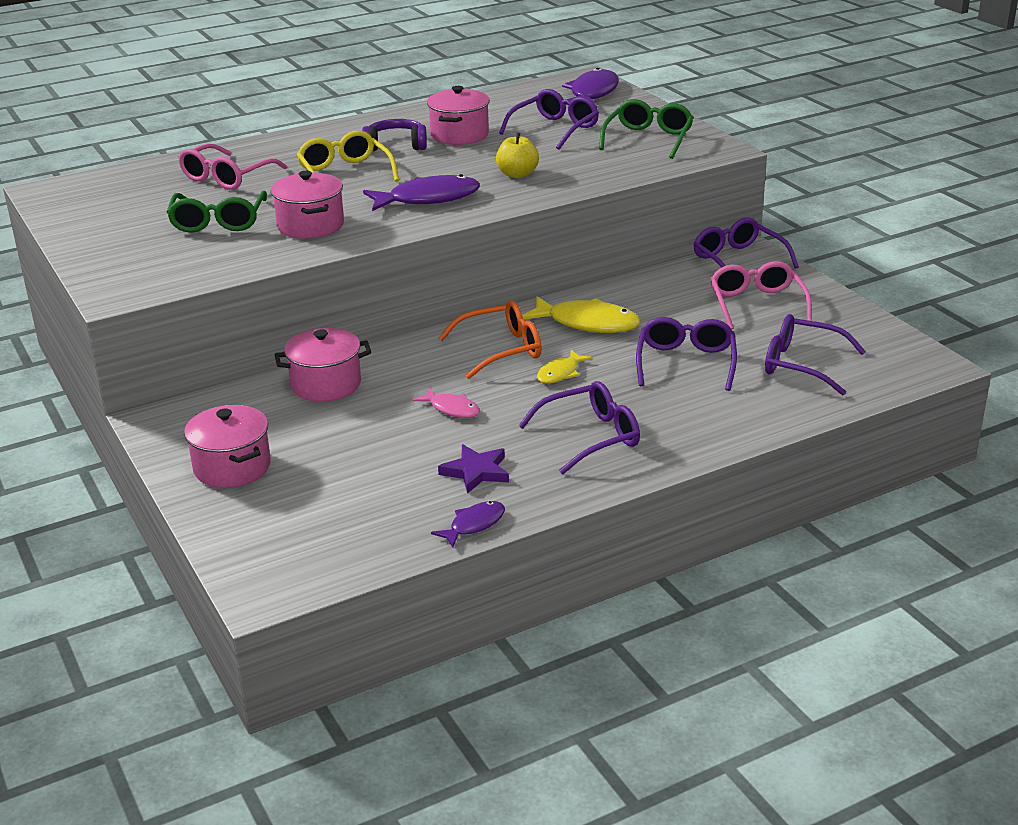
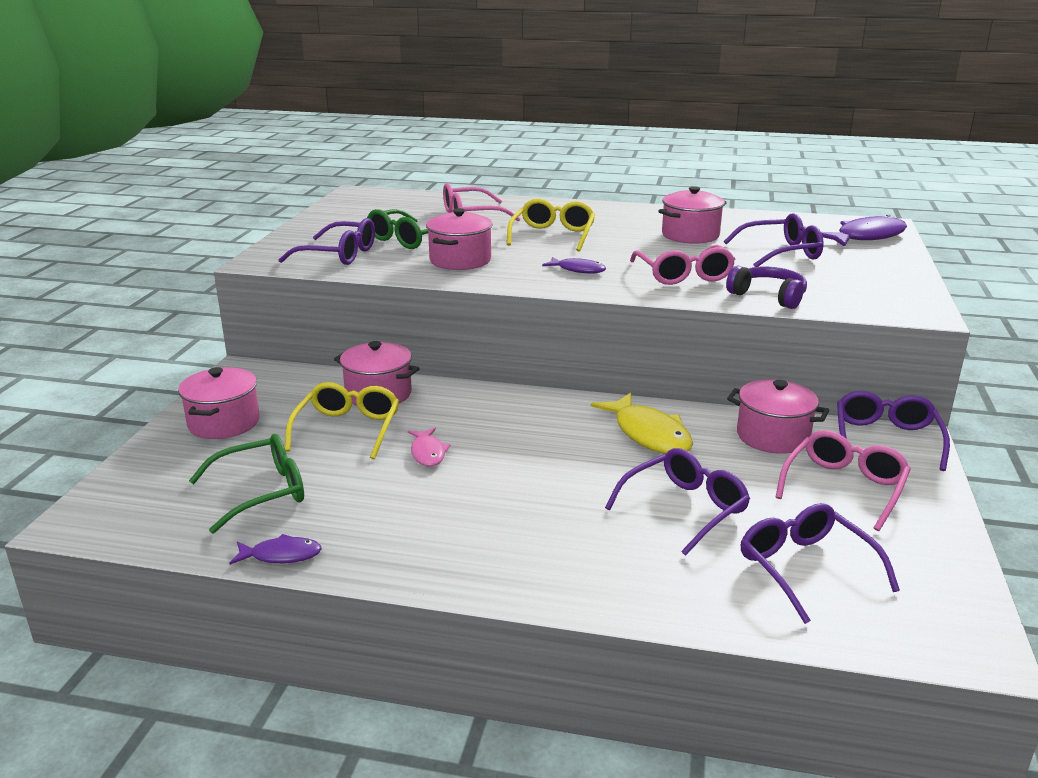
camera: 40 degrees right, 5 degrees down
(353, 422) = (347, 429): none -> yellow glasses
(396, 145) = (626, 228): purple headphones -> purple headphones (768, 296)
(428, 199) = (578, 270): purple fish -> purple fish, size x0.56
(476, 472) = (358, 512): purple star -> none
(501, 349) = (543, 424): orange glasses -> none
(517, 174) = (683, 275): yellow apple -> pink glasses
(560, 373) = (557, 465): yellow fish -> none
(590, 437) = (492, 532): purple glasses -> purple glasses (339, 255)
(648, 139) = (858, 284): green glasses -> green glasses (261, 492)
(669, 289) = (773, 436): none -> pink pot

